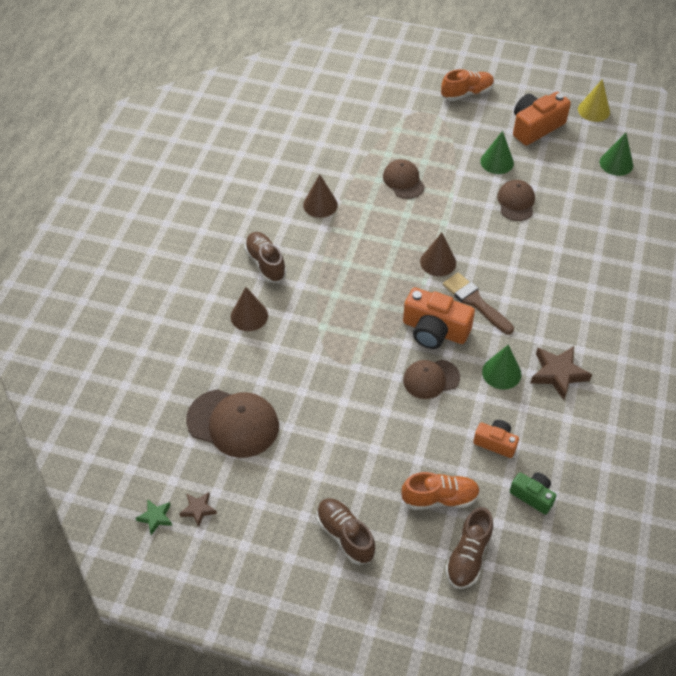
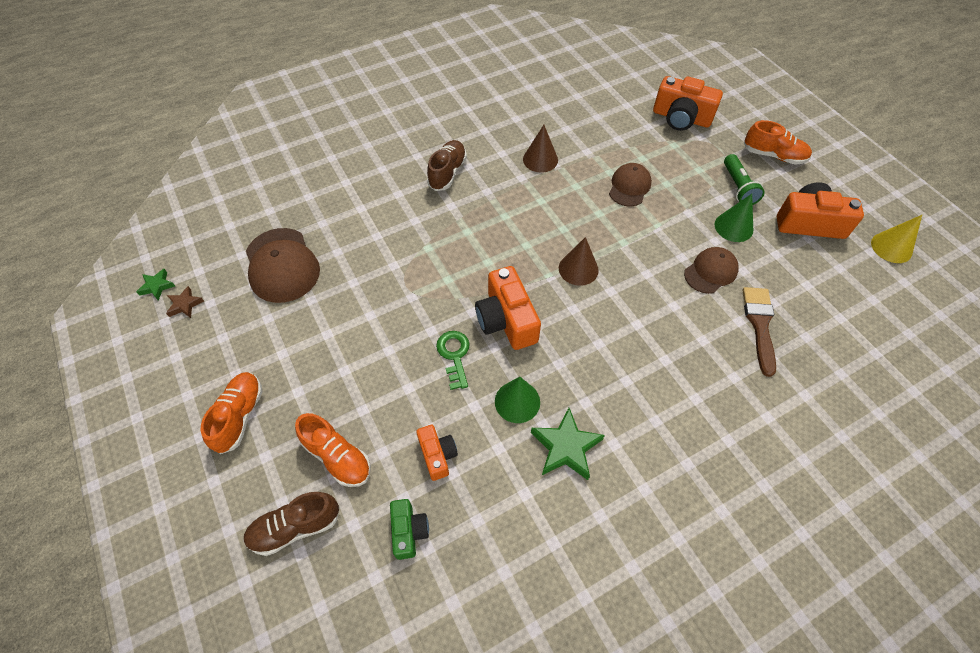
camera: 45 degrees right, 5 degrees up
(249, 316) = (389, 200): brown cone -> none
(345, 535) = (239, 416): brown shoe -> orange shoe
(379, 105) = (681, 118): none -> orange camera
(431, 379) = (454, 355): brown cap -> green key
(470, 132) = (738, 187): none -> green flashlight
(475, 302) = (569, 324): brown brush -> brown brush (759, 325)
(558, 374) = (566, 447): brown star -> green star
(616, 163) = (859, 309): green cone -> none

